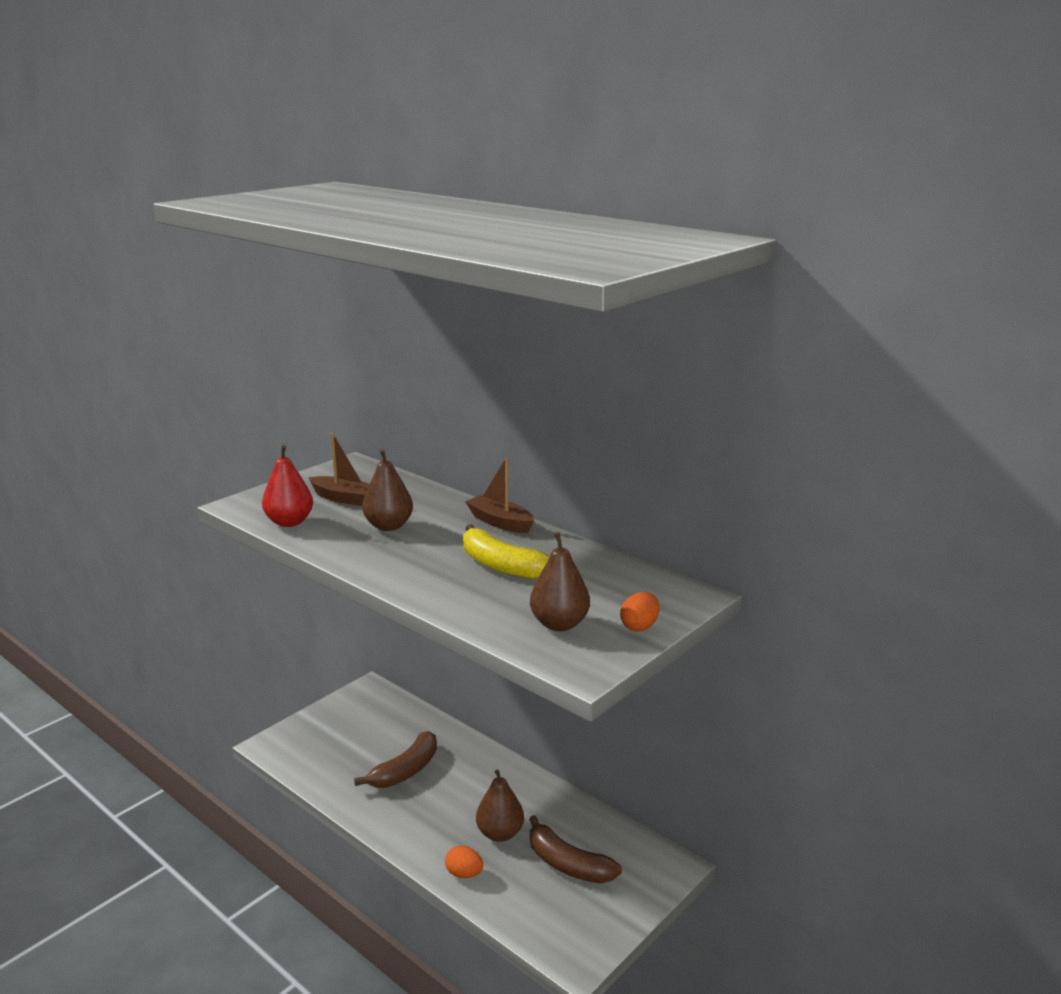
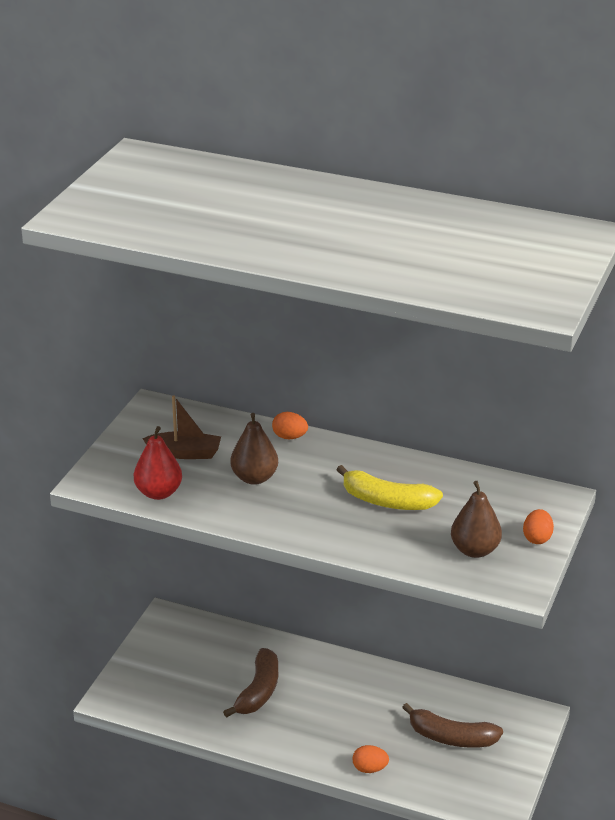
camera: 20 degrees left, 10 degrees up
(452, 502) = (289, 437): none -> orange egg
(500, 522) = (351, 452): brown boat -> none
(500, 833) = (379, 726): brown pear -> none

